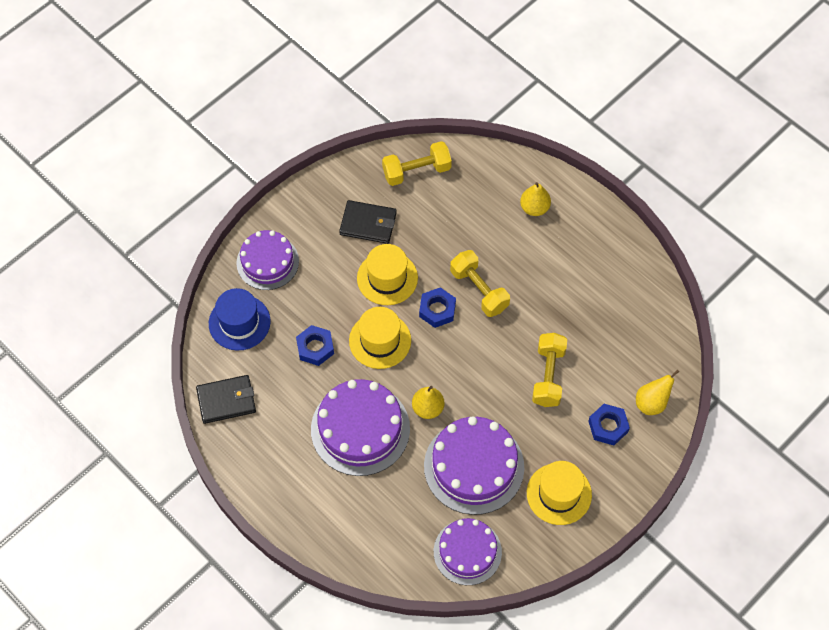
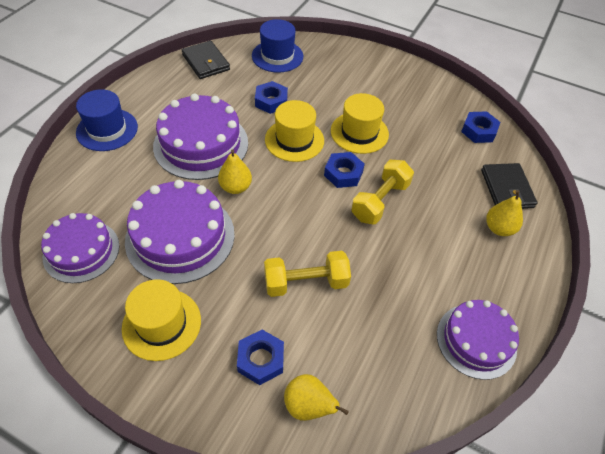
camera: 70 degrees right, 10 degrees down
(267, 262) = (338, 60): purple cake -> purple cake (476, 340)
(311, 517) = (107, 130): none -> blue hat
(368, 224) = (406, 110): black wallet -> black wallet (506, 189)
(416, 171) = (478, 131): yellow dumbbell -> blue nut

